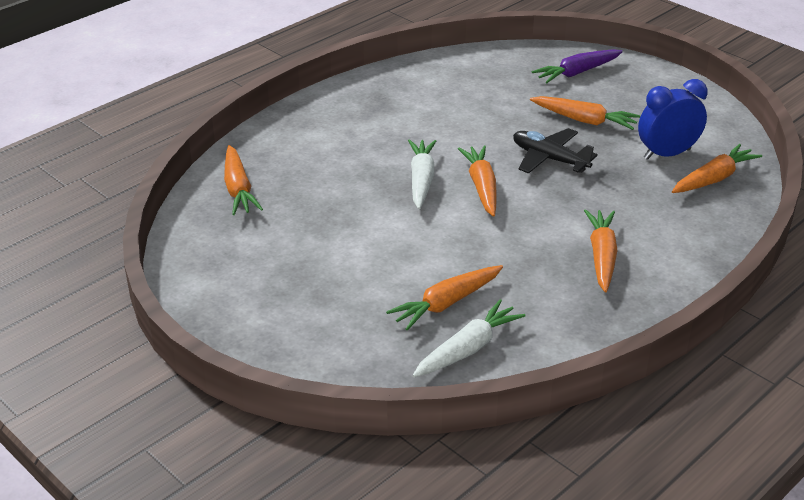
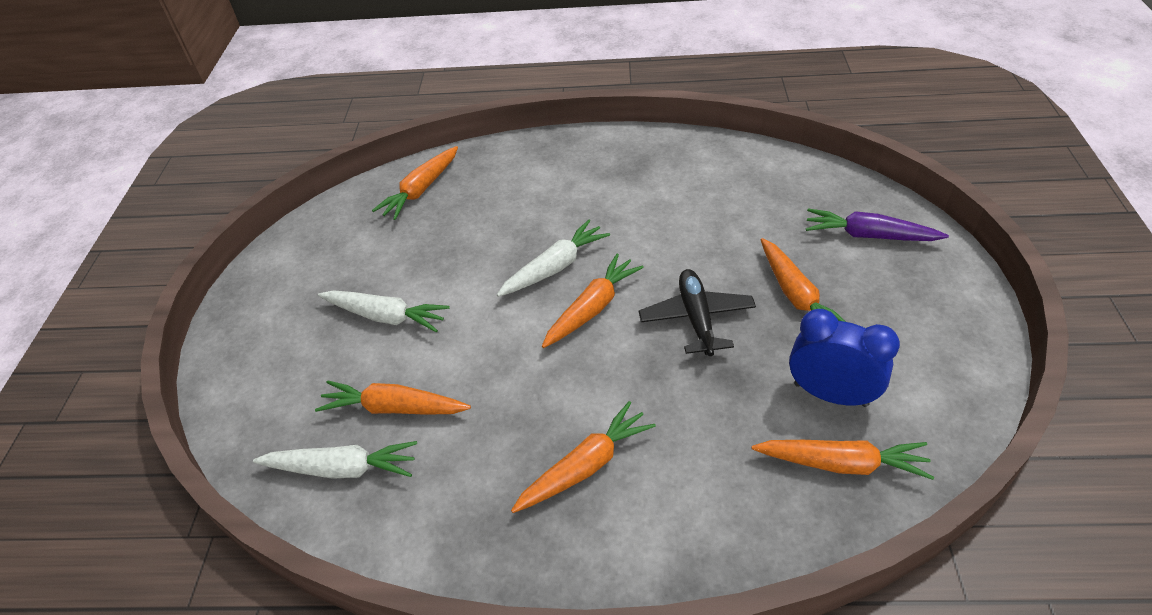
camera: 50 degrees right, 10 degrees up
(351, 267) = (385, 316): none -> white carrot

